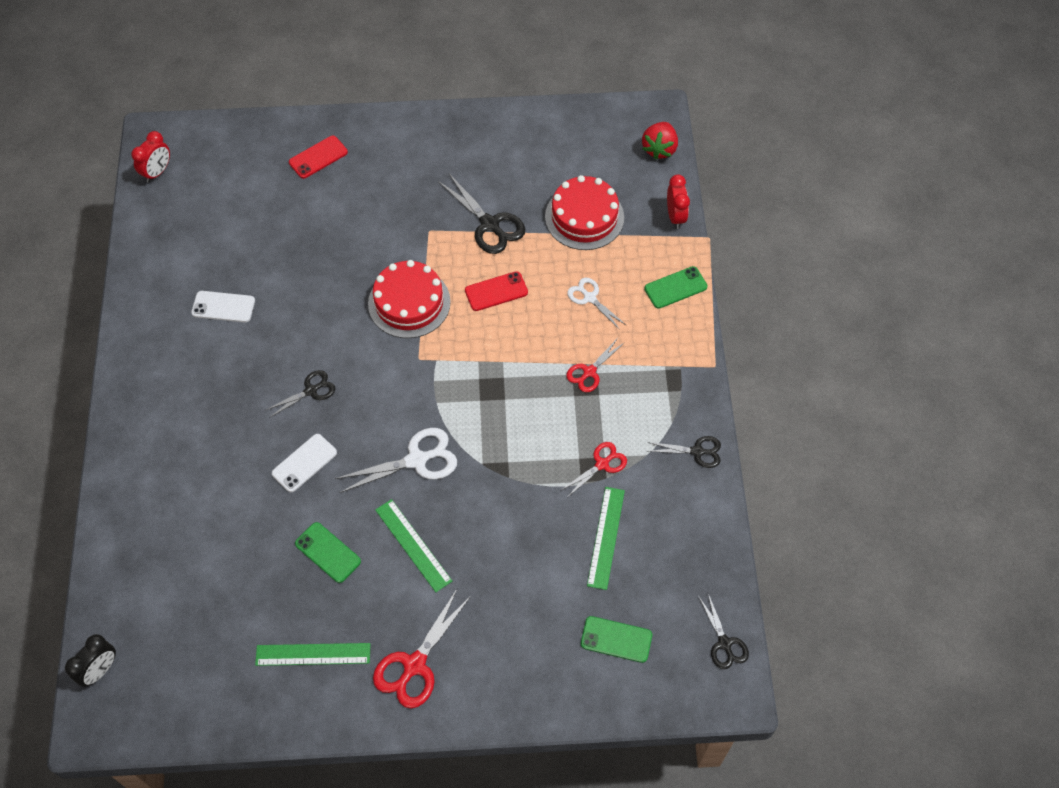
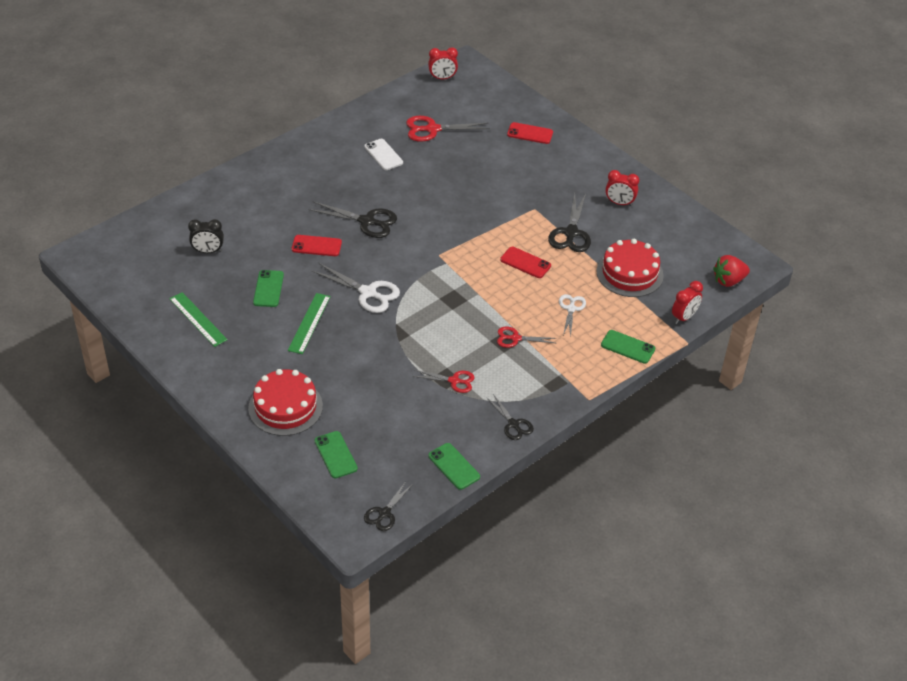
camera: 50 degrees right, 15 degrees down
(100, 670) = (111, 239): black clock -> black clock (208, 251)
(304, 463) = (316, 246): white phone -> red phone
(311, 391) = (367, 221): black scissors -> black scissors, size x1.62
(409, 303) = (473, 229): red cake -> red cake (285, 407)
(414, 665) = (231, 367): red scissors -> red scissors (432, 129)
(485, 156) = (619, 203): none -> red clock
(605, 537) = (403, 411): green ruler -> none
(711, 540) = (454, 466): none -> green phone

